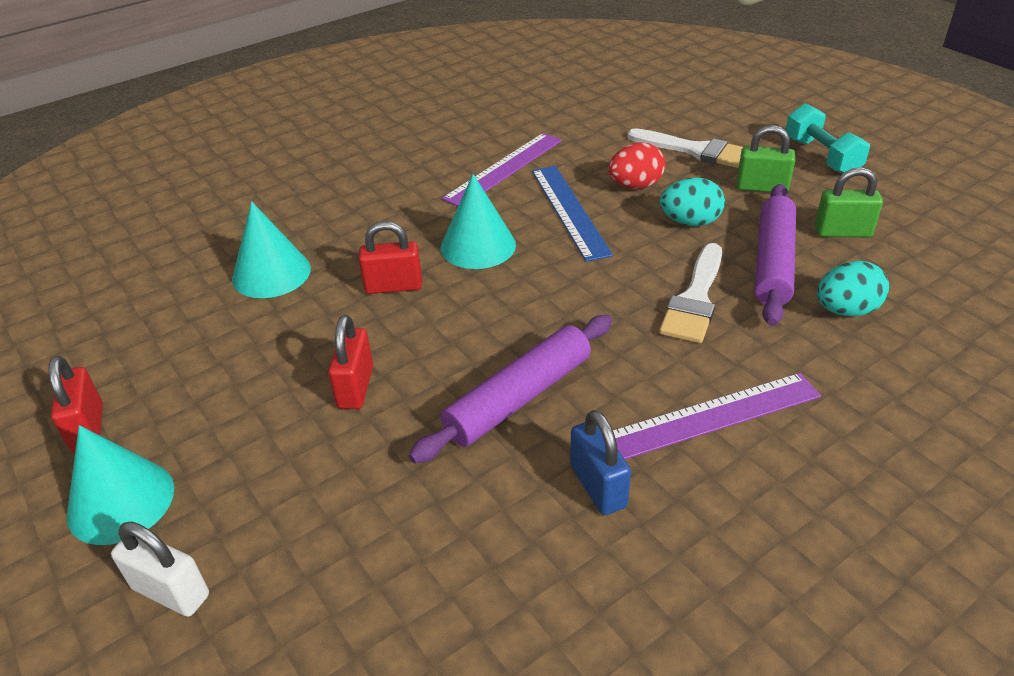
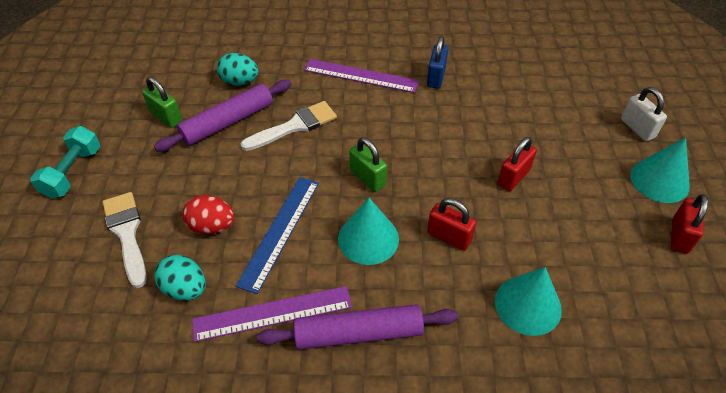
camera: 145 degrees left, 10 degrees up
(519, 398) = (434, 127): purple rolling pin -> purple rolling pin (358, 333)
(690, 222) = (226, 174): turquoise egg -> turquoise egg (185, 289)
(761, 187) = (147, 172): green padlock -> green padlock (367, 178)

